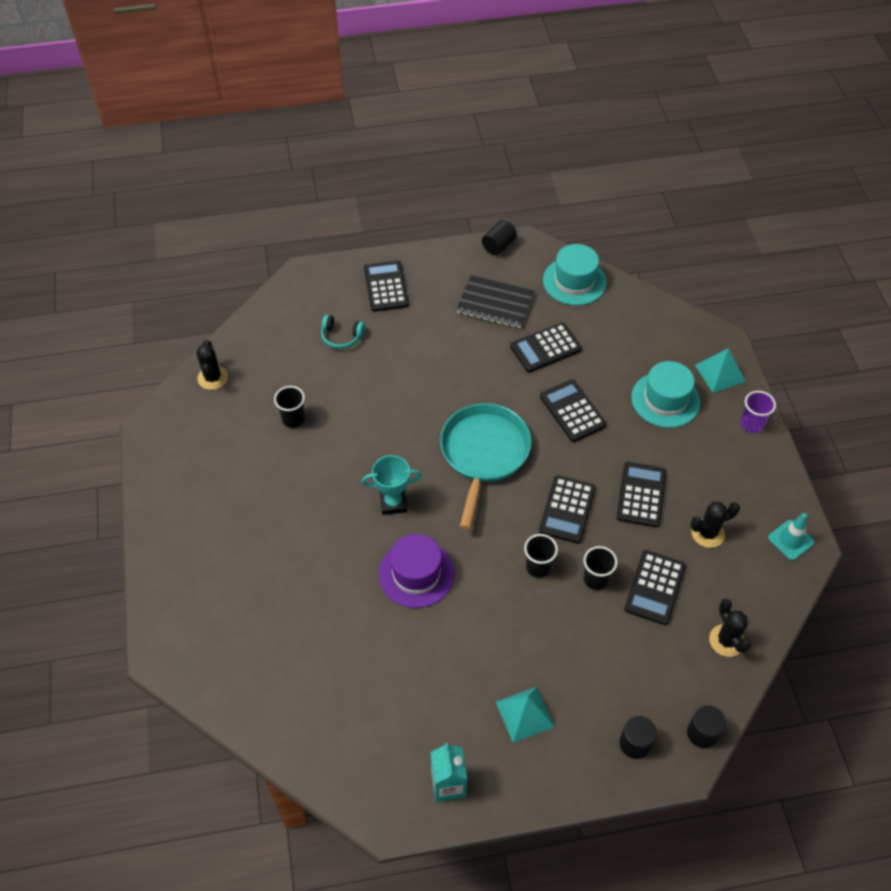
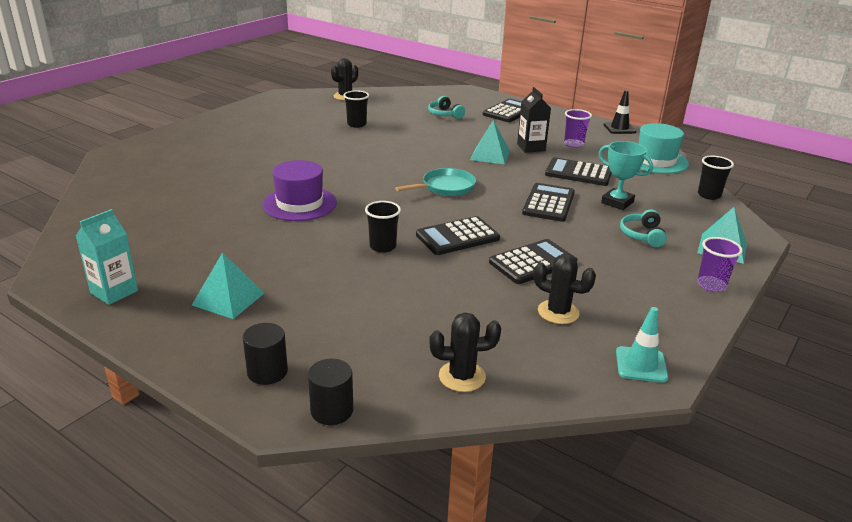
camera: 45 degrees right, 25 degrees down
(393, 503) = (346, 174): turquoise trophy -> turquoise trophy (617, 202)
(457, 376) = (490, 155): none -> turquoise pyramid
(472, 337) = (531, 147): none -> black carton
(484, 453) = (445, 187): turquoise pan -> turquoise pan, size x0.59
(495, 303) = (574, 144): black notebook -> purple cup
(498, 246) = (619, 128): black cylinder -> black traffic cone
(595, 579) = (413, 276): black cup -> black cup (709, 195)
(655, 588) = (453, 309): black calculator -> none
(665, 400) = (642, 235): turquoise hat -> turquoise headphones
(726, 640) = (462, 376): black cactus -> black cactus turned 60 degrees clockwise

